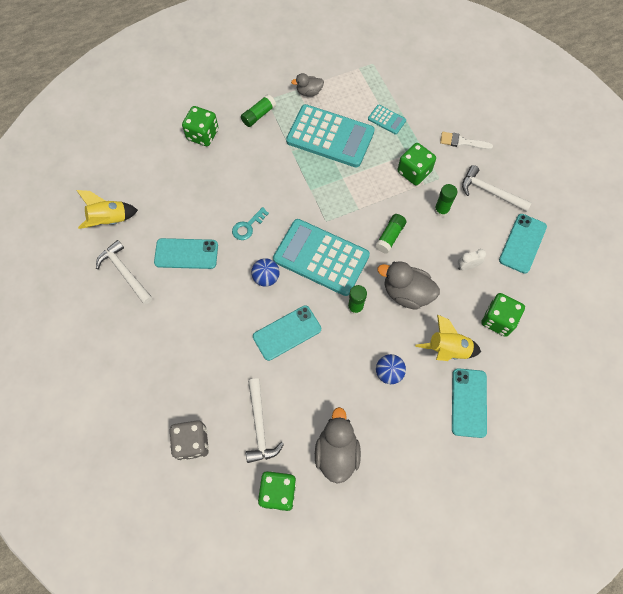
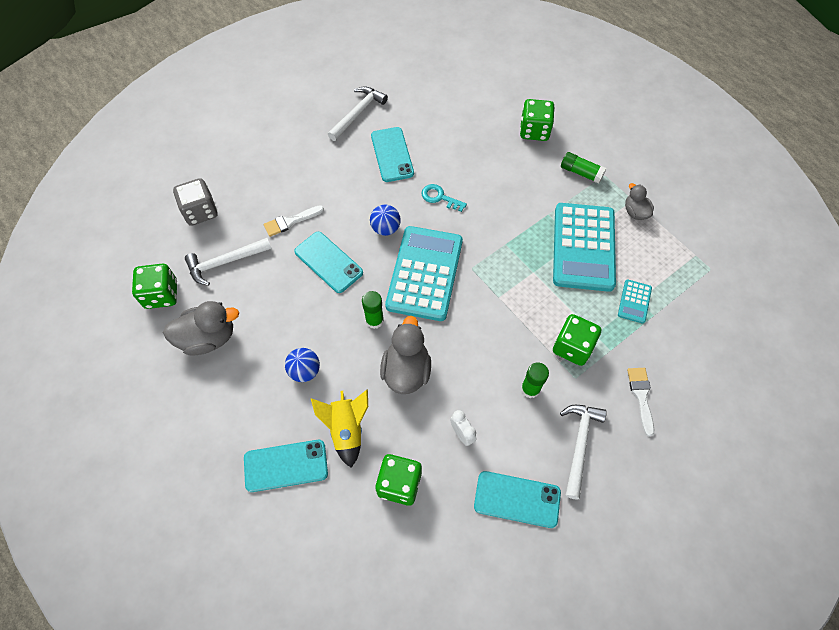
camera: 75 degrees right, 5 degrees down
(109, 220) = (409, 86): yellow rocket -> none
(232, 358) = (290, 221): none -> white brush
(390, 236) = (473, 338): green glue stick -> none

